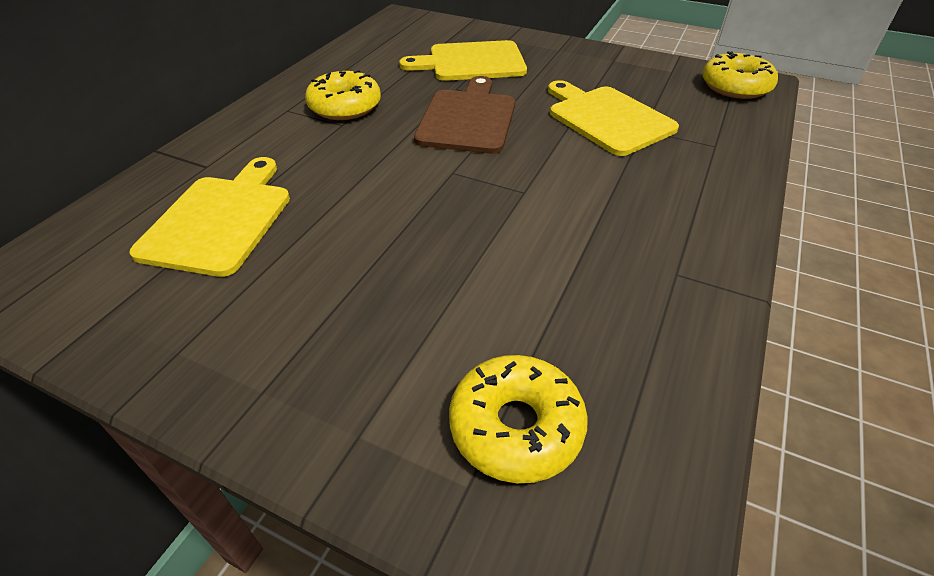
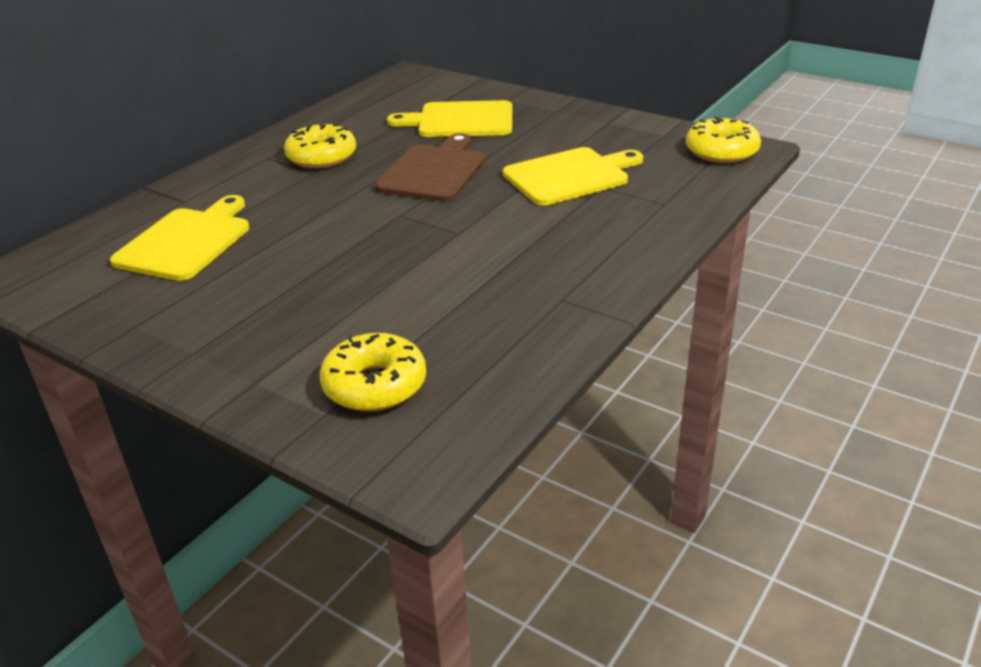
camera: 10 degrees right, 10 degrees down
(607, 118) = (570, 176): yellow cutting board -> yellow cutting board turned 90 degrees clockwise

